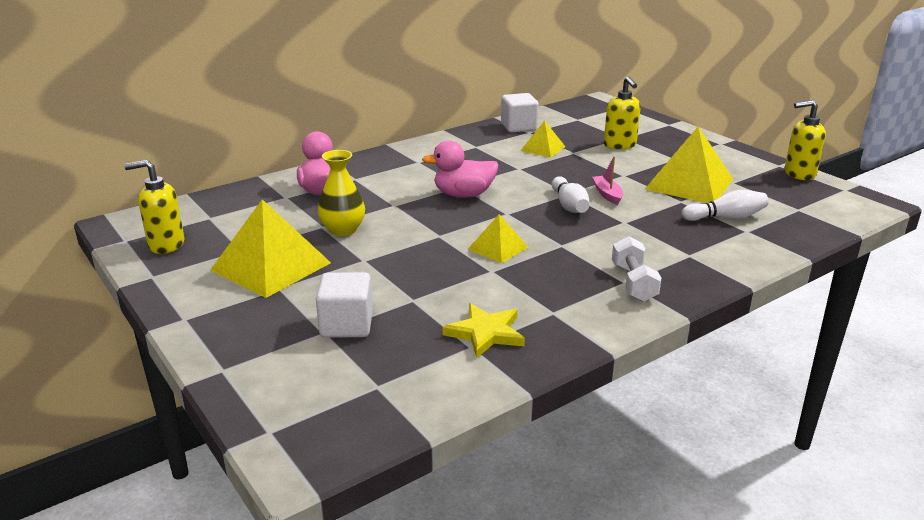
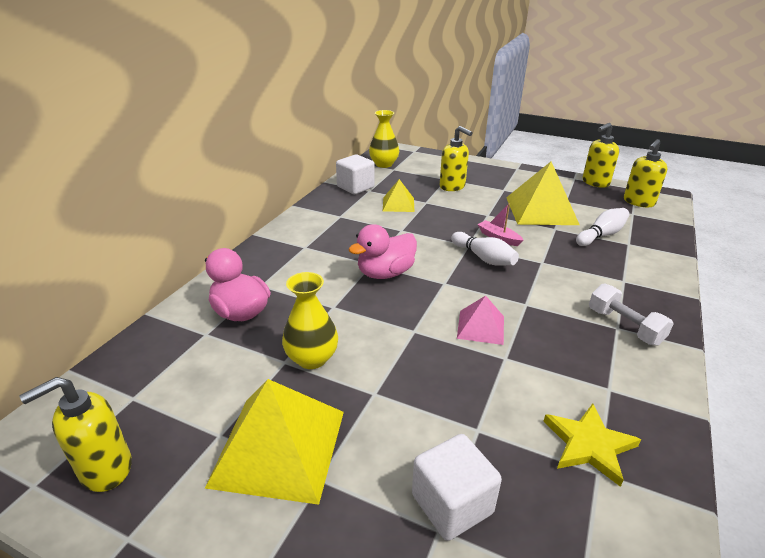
camera: 30 degrees left, 5 degrees up
(498, 248) = (480, 327): yellow pyramid -> pink pyramid
(573, 113) = (384, 164): none -> yellow vase
(824, 201) = (638, 202): none -> yellow soap dispenser

